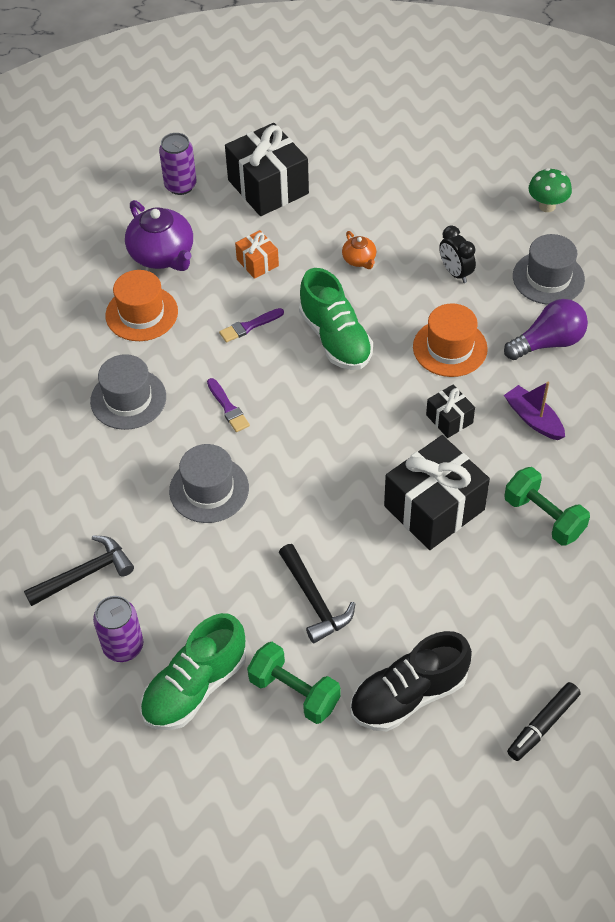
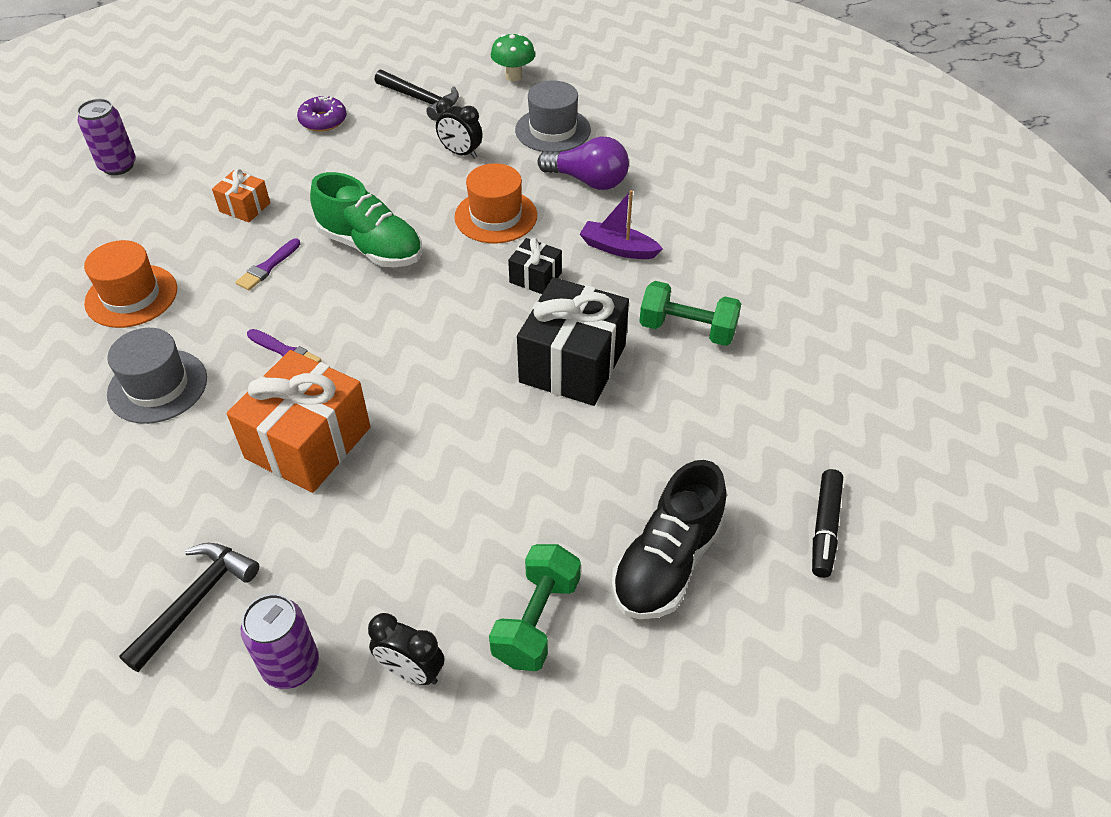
camera: 30 degrees left, 5 degrees down
(162, 255) = (129, 233): purple teapot -> none
(195, 687) = (411, 671): green shoe -> black clock
(209, 489) = (308, 443): grey hat -> orange gift
(268, 187) = (219, 139): black gift -> none
(294, 692) = (536, 620): green dumbbell -> green dumbbell turned 75 degrees counterclockwise
(314, 600) = (500, 509): black hammer -> black hammer (421, 100)
(359, 197) = (323, 121): none -> purple donut
(359, 260) = (355, 172): orange teapot -> none
(548, 342) = (588, 181): purple light bulb -> purple light bulb turned 75 degrees clockwise

